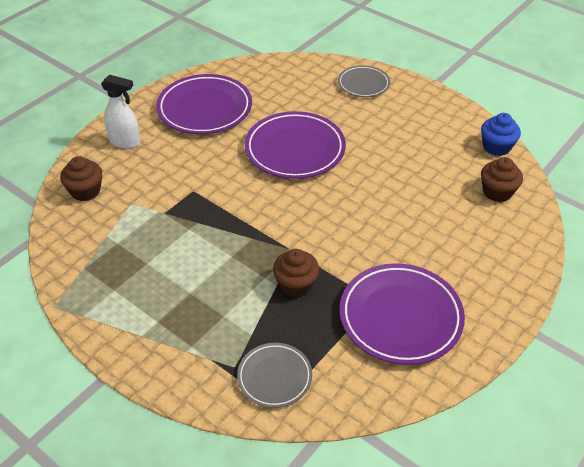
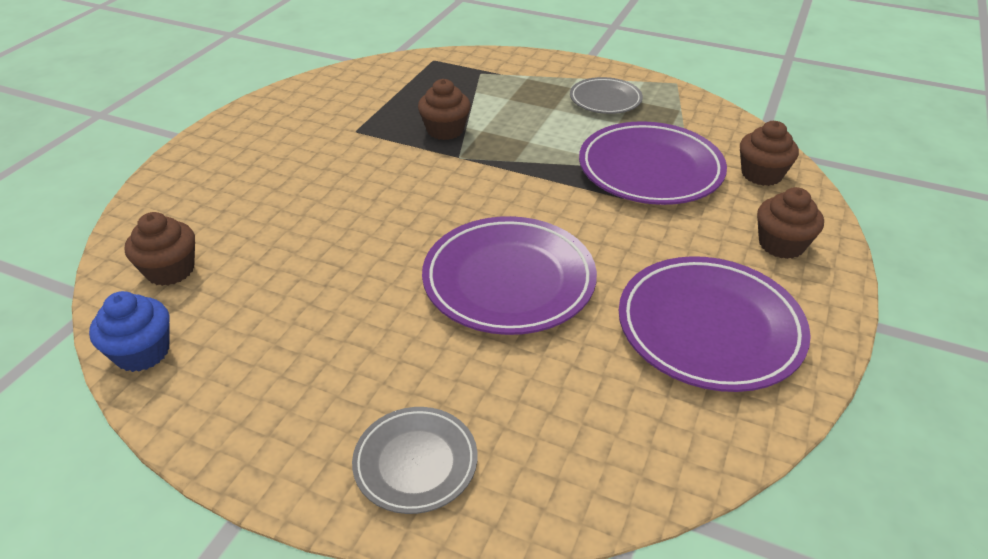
camera: 165 degrees right, 5 degrees down
(125, 142) = (781, 244): white spray bottle -> brown cupcake
(274, 377) = (441, 72): grey plate -> grey plate (605, 100)
(400, 317) = (326, 122): purple plate -> purple plate (650, 170)

